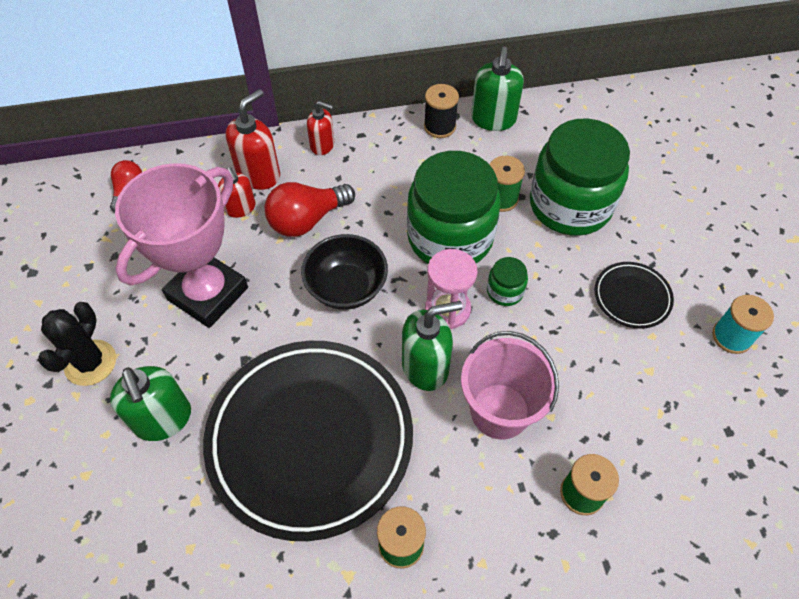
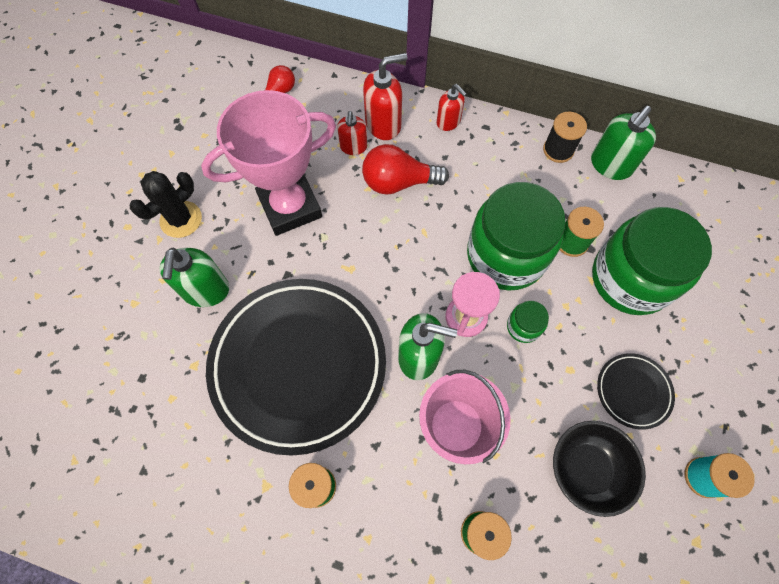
camera: 30 degrees right, 10 degrees up
(346, 287) = (396, 256): black bowl -> black bowl (586, 469)

